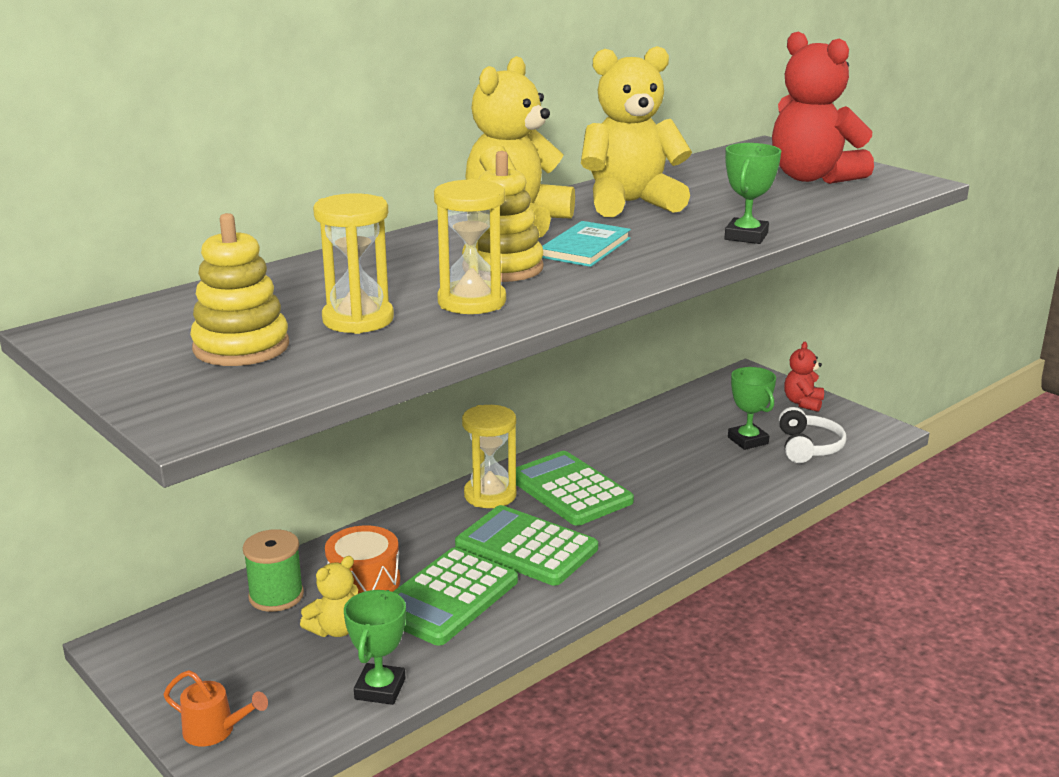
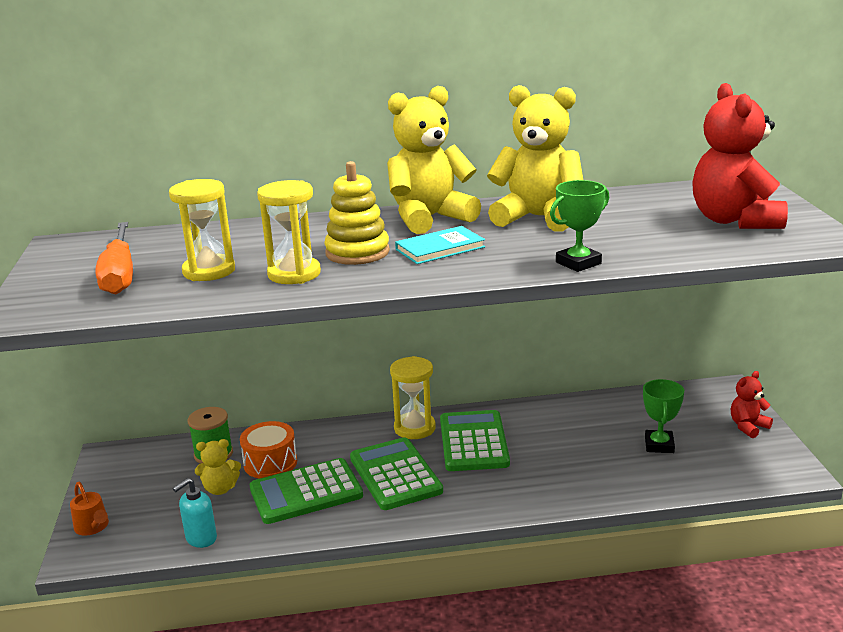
camera: 35 degrees right, 0 degrees up
(241, 347) = (120, 274): yellow stacking toy -> orange screwdriver
(380, 689) = (201, 538): green trophy -> turquoise soap dispenser
(808, 447) = (706, 466): white headphones -> none

